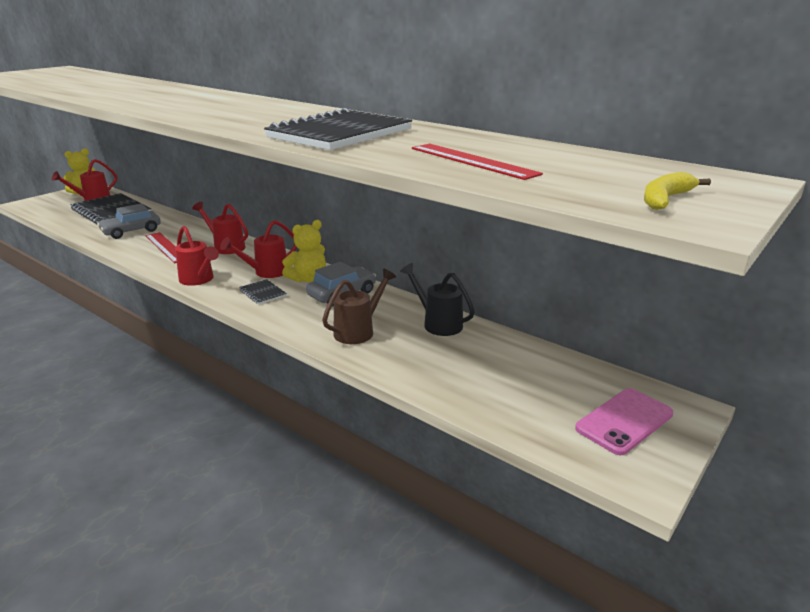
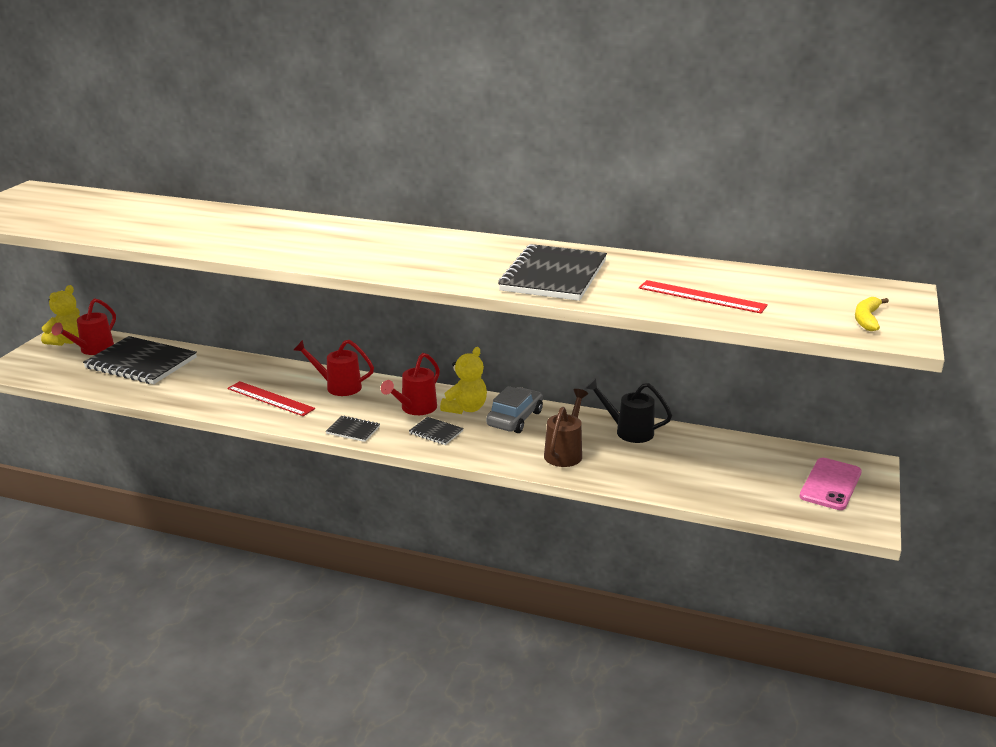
camera: 20 degrees left, 0 degrees up
(131, 231) = (202, 385): grey car -> none
(198, 280) = (353, 430): red watering can -> black notebook

